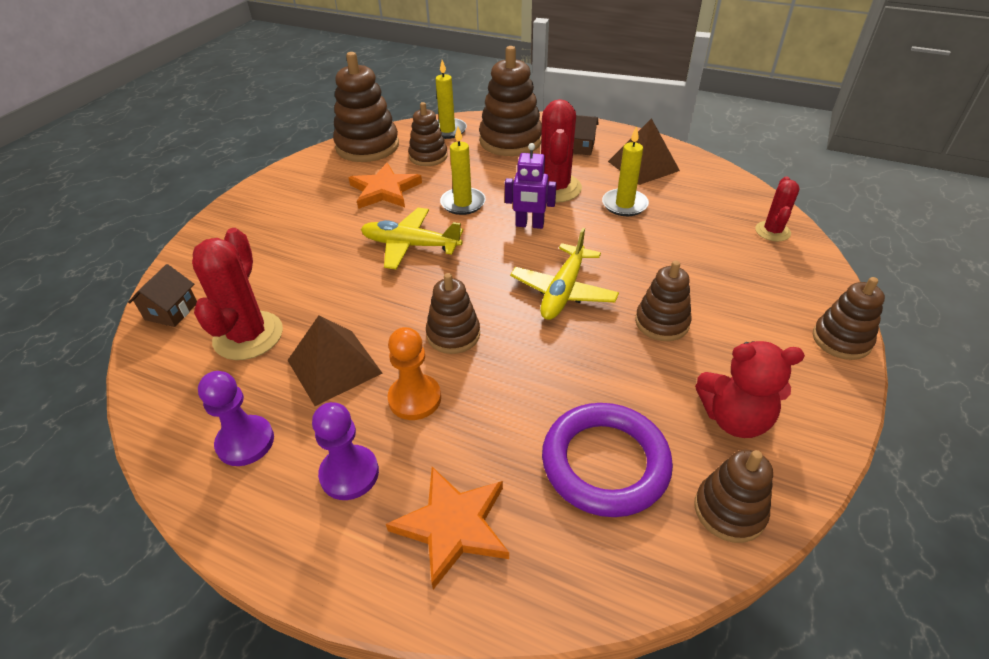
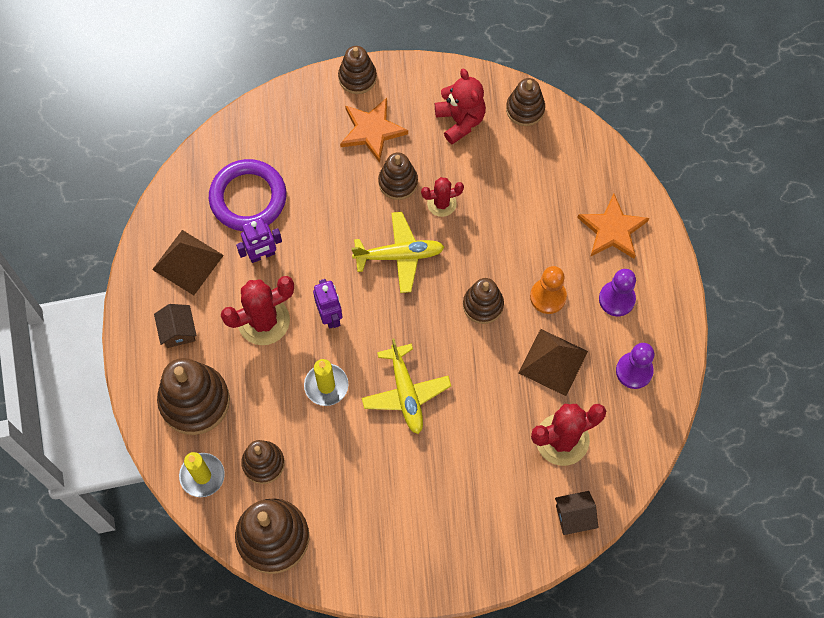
camera: 120 degrees left, 25 degrees up
(384, 190) = (340, 466): orange star -> orange star (372, 131)
(605, 463) = (530, 175): purple ring -> purple ring (248, 198)
(624, 205) = (262, 255): yellow candle -> purple robot
(772, 231) = (247, 138): red cactus -> red cactus (441, 203)

